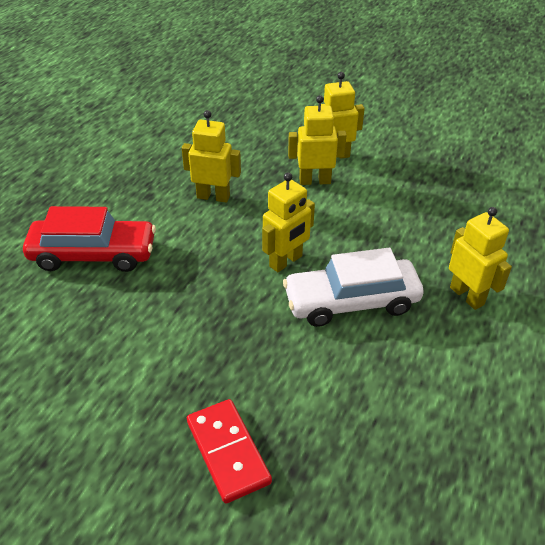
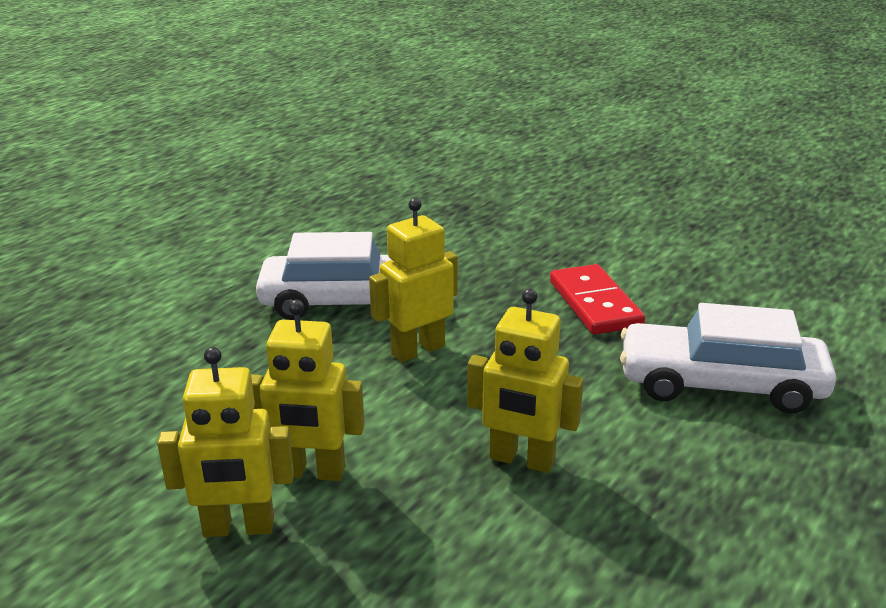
camera: 170 degrees left, 15 degrees down
(93, 254) = (720, 384): red car -> white car
(228, 452) = (521, 218): red domino -> red domino (594, 304)
(467, 296) = (198, 296): yellow robot -> none

